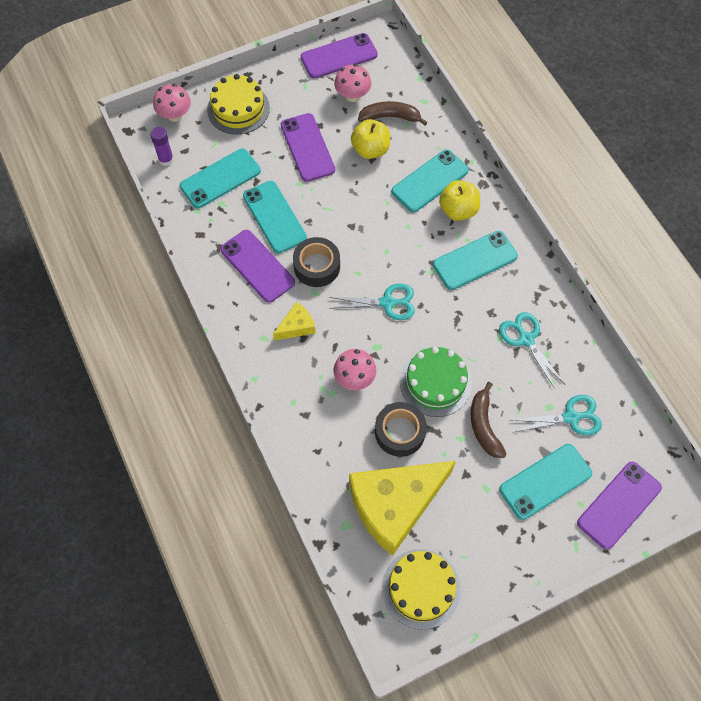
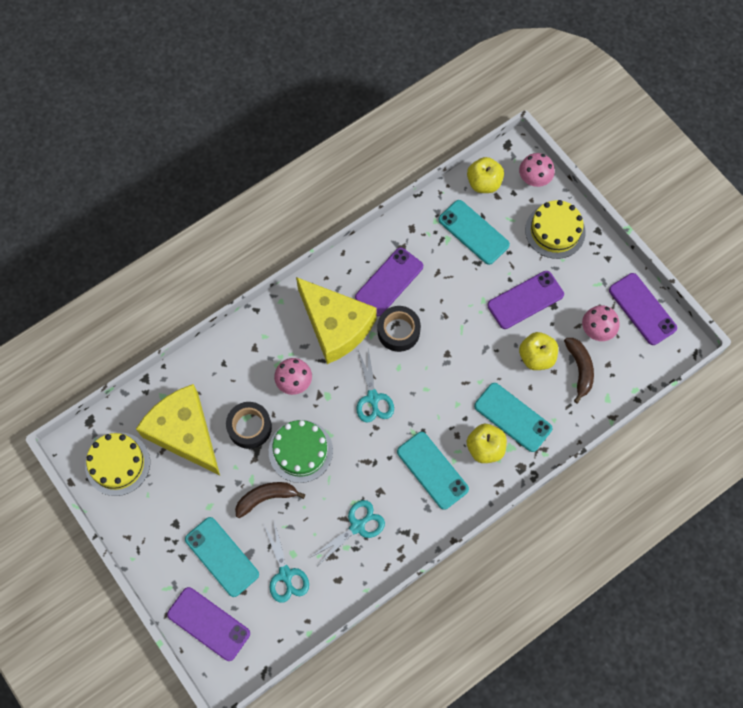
camera: 80 degrees right, 5 degrees up
(166, 159) = (483, 183): purple glue stick -> yellow apple
(274, 217) = (442, 286): turquoise phone -> none
(296, 326) = (335, 325): yellow cheese -> yellow cheese, size x2.31

